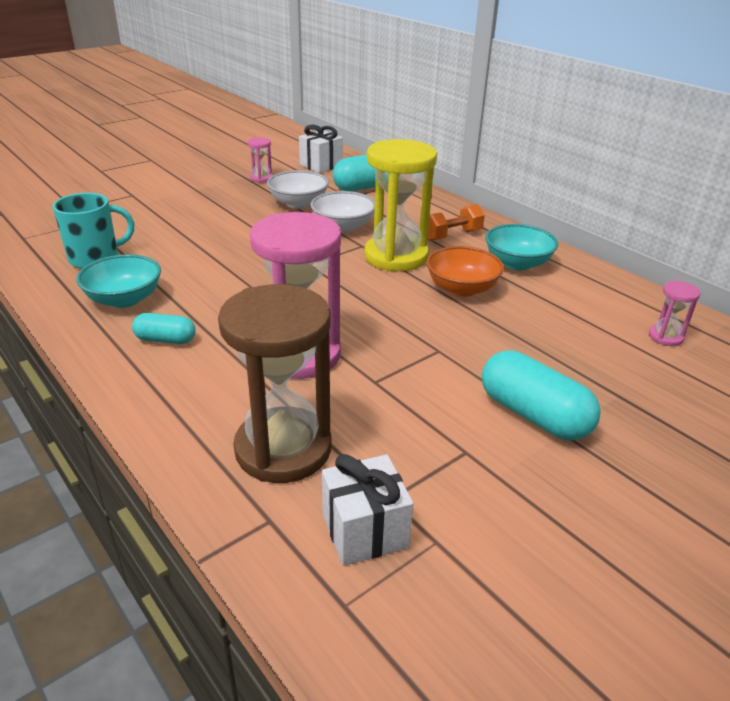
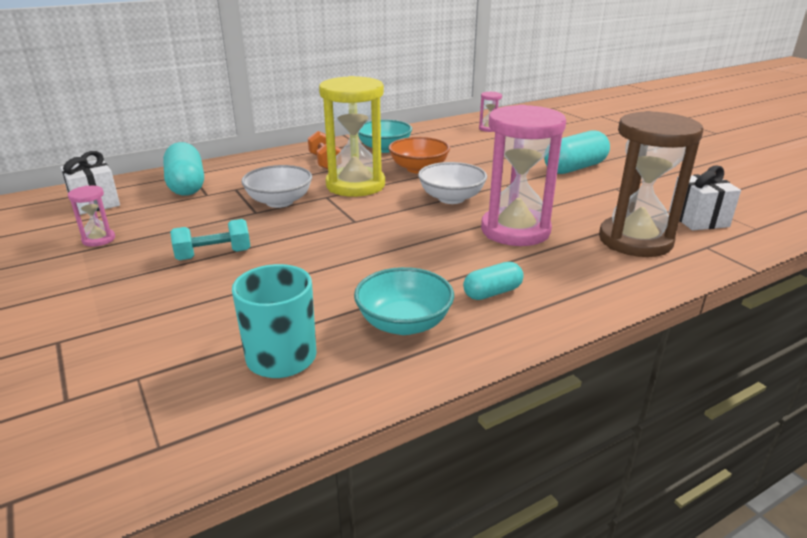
camera: 80 degrees left, 5 degrees down
(165, 340) = (492, 292): turquoise capsule -> turquoise capsule turned 45 degrees clockwise
(238, 217) = (214, 255): none -> turquoise dumbbell
(298, 203) = (202, 220): white bowl -> white bowl (451, 198)

